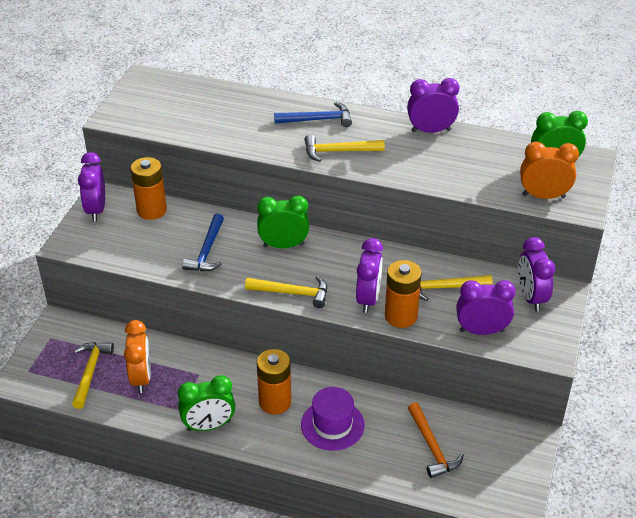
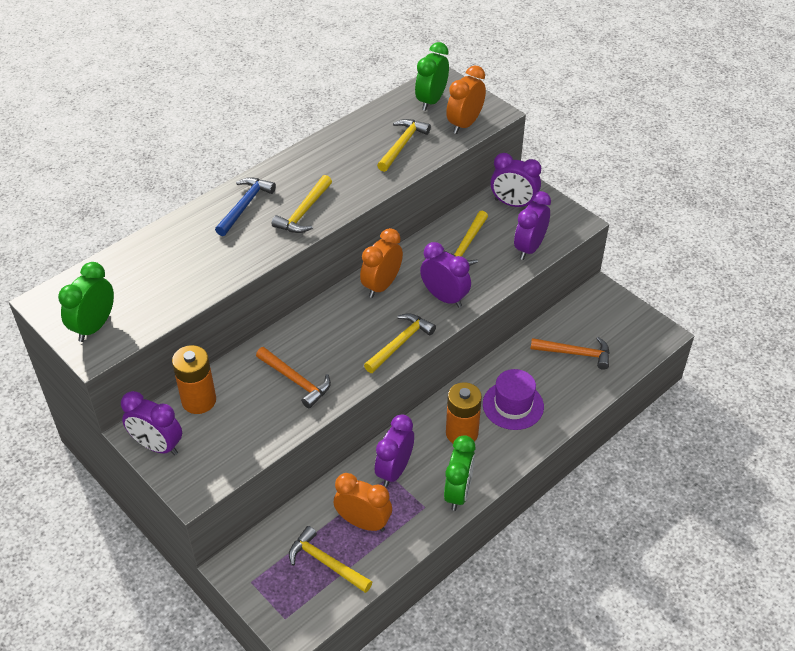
camera: 60 degrees left, 5 degrees up
(207, 251) = (296, 381): blue hammer -> orange hammer
(283, 245) = (333, 323): green clock -> green clock (94, 326)
(349, 255) = (381, 286): none -> orange clock
(401, 316) = (479, 287): orange battery -> none
(431, 130) = (326, 145): purple clock -> purple clock (394, 470)
(475, 171) = (402, 145): none -> yellow hammer

